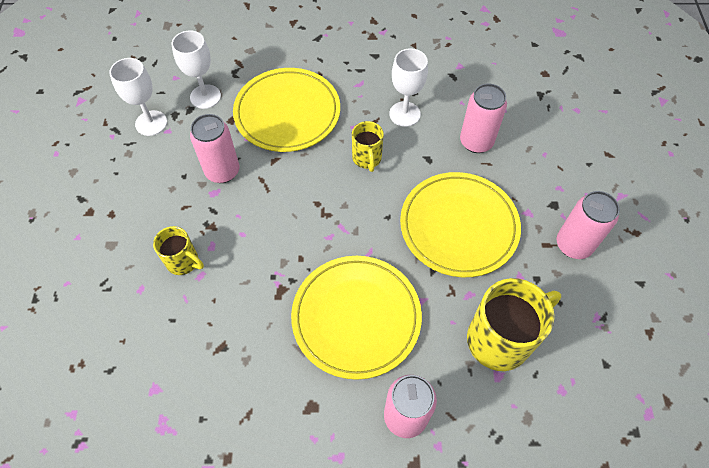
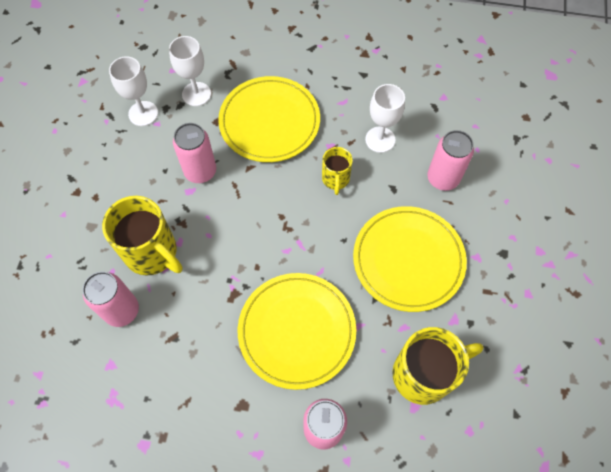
camera: 10 degrees right, 5 degrees up
(183, 262) = (152, 253): yellow mug -> yellow mug, size x1.81
(573, 245) = (513, 296): pink can -> pink can (122, 310)

